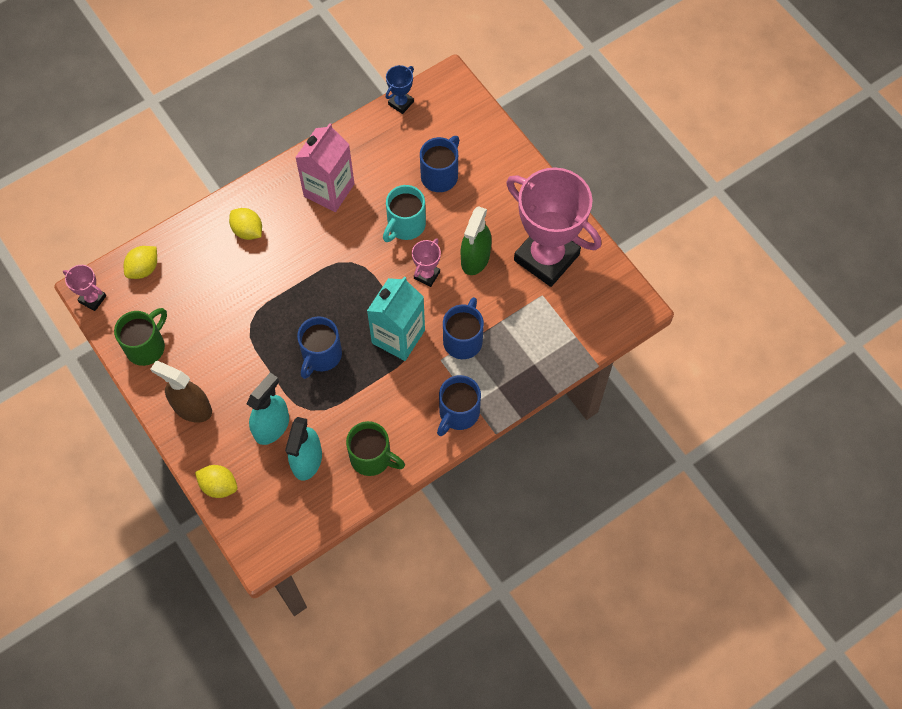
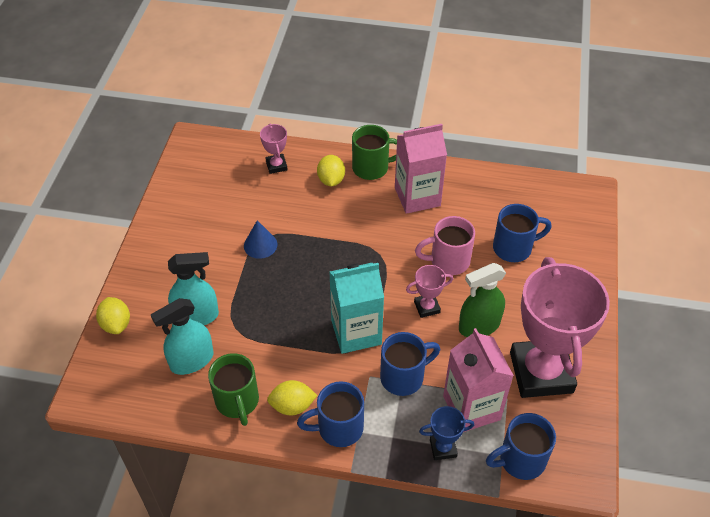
camera: 45 degrees right, 15 degrees down
(92, 299) = (186, 146): pink trophy -> pink trophy (276, 165)
(144, 269) = (238, 152): yellow lemon -> yellow lemon (292, 406)
(146, 346) = (183, 198): green mug -> green mug (372, 168)
(192, 408) = (162, 259): brown spray bottle -> none
(254, 331) = (260, 245): none -> blue cone
(321, 355) = (286, 298): blue mug -> blue mug (520, 460)
(401, 103) = (535, 180): blue trophy -> blue trophy (443, 448)
(405, 225) = (448, 261): turquoise mug -> pink mug
(527, 322) = (471, 408): none -> pink carton

